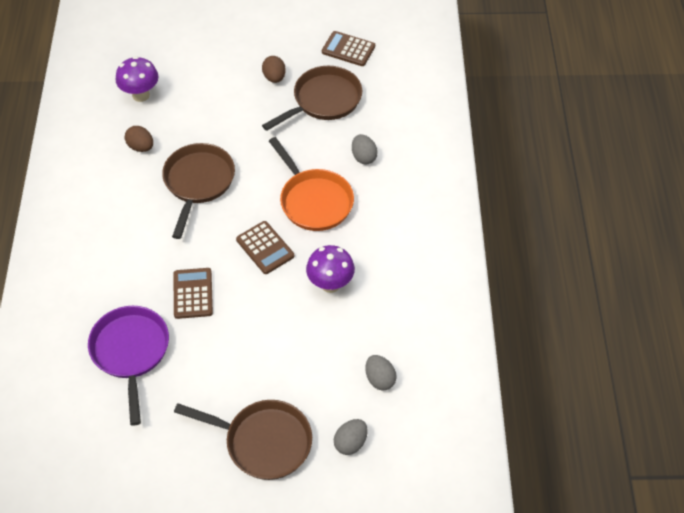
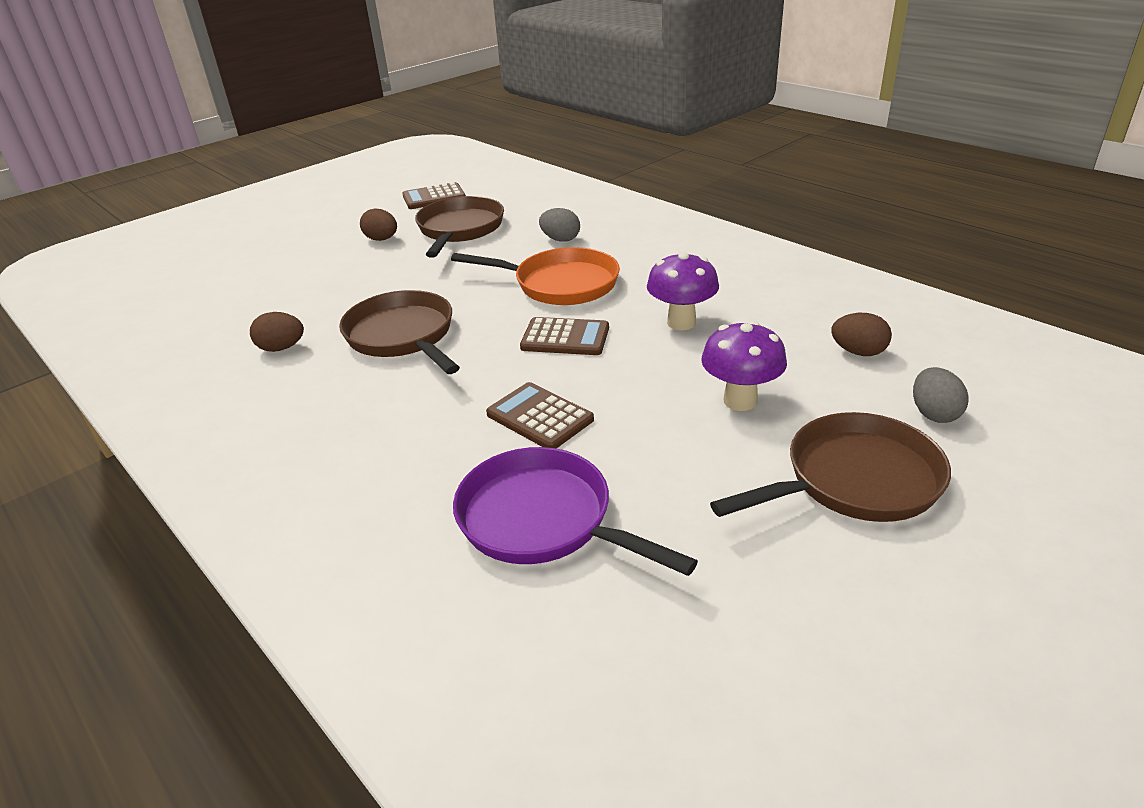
camera: 40 degrees left, 20 degrees down
(141, 95) = (225, 315): purple mushroom -> purple mushroom (740, 401)
(379, 379) = (858, 352): grey egg -> brown egg

